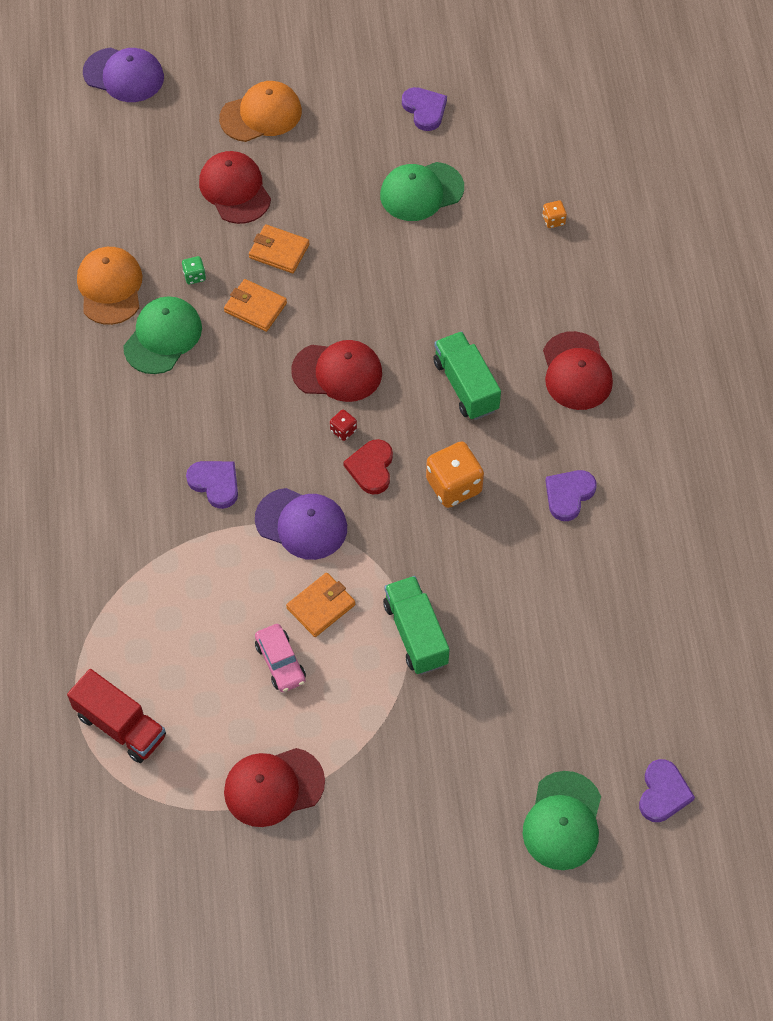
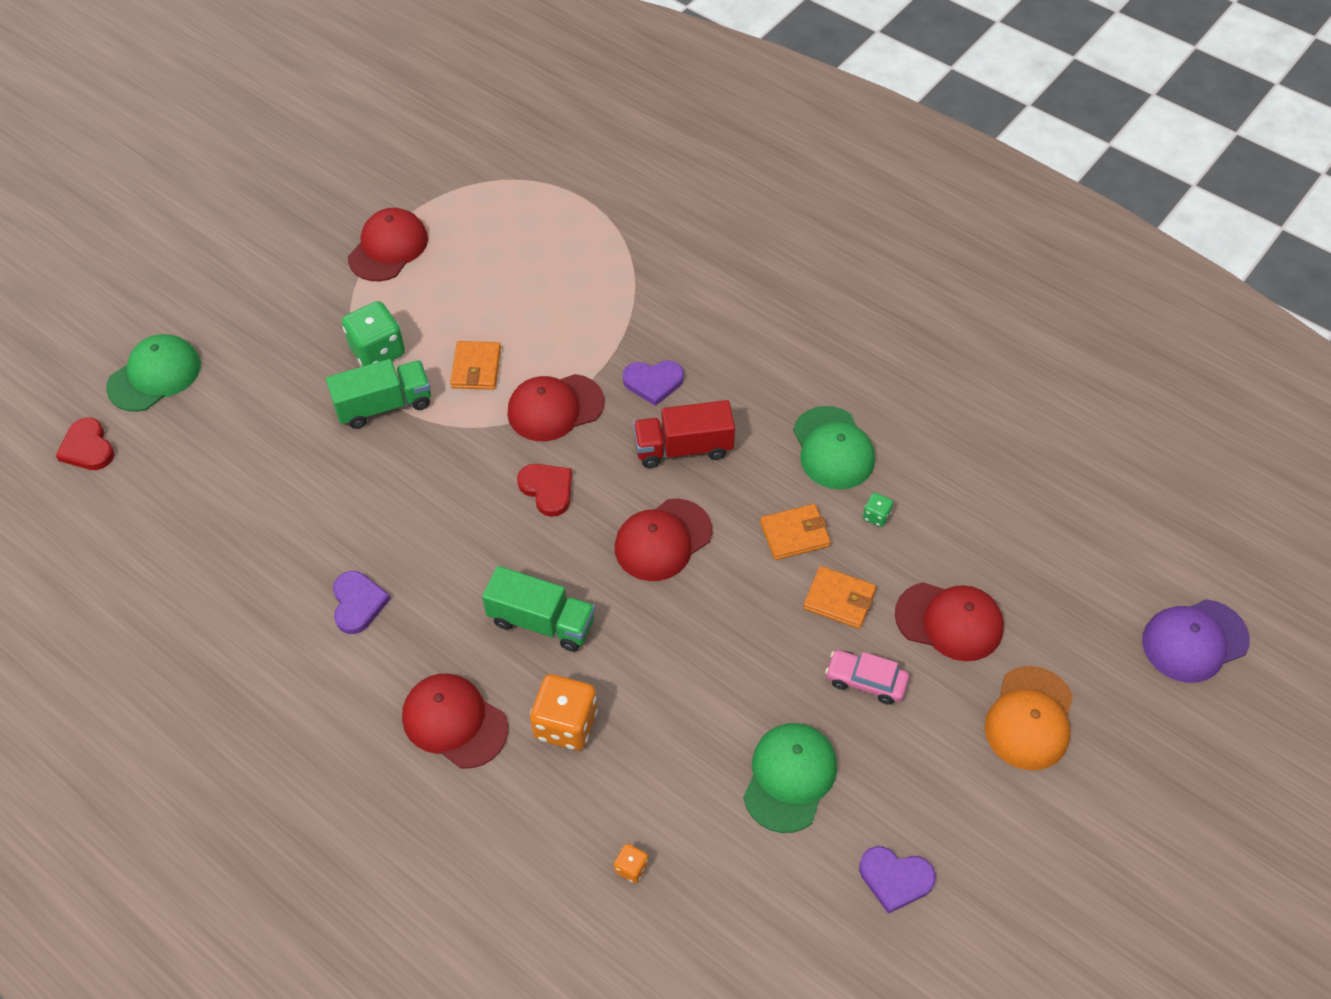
camera: 135 degrees right, 5 degrees down
(110, 287) = (925, 449): orange cap -> none
(120, 726) = (531, 205): red truck -> red truck (683, 448)
(279, 251) = (839, 599): orange wallet -> orange wallet turned 45 degrees clockwise
(280, 662) = (465, 314): pink car -> pink car (865, 681)
(301, 524) = (555, 408): purple cap -> red cap
(343, 430) = (603, 499): red dice -> none
(376, 688) = (377, 351): none -> green dice
(415, 634) = (384, 405): green truck -> green truck turned 45 degrees counterclockwise
(454, 486) = (464, 531): orange dice -> orange dice (565, 724)
(563, 821) = (154, 375): green cap -> green cap turned 75 degrees clockwise
(663, 793) = (88, 448): purple heart -> red heart

